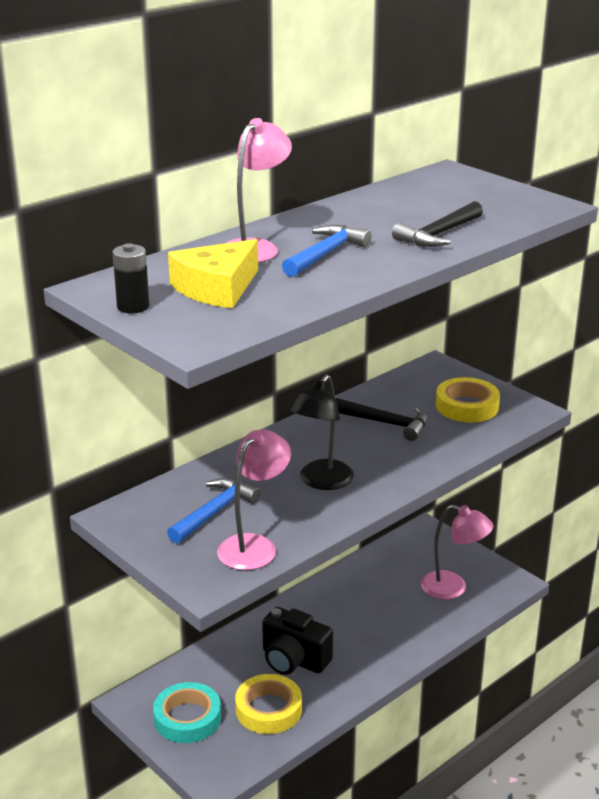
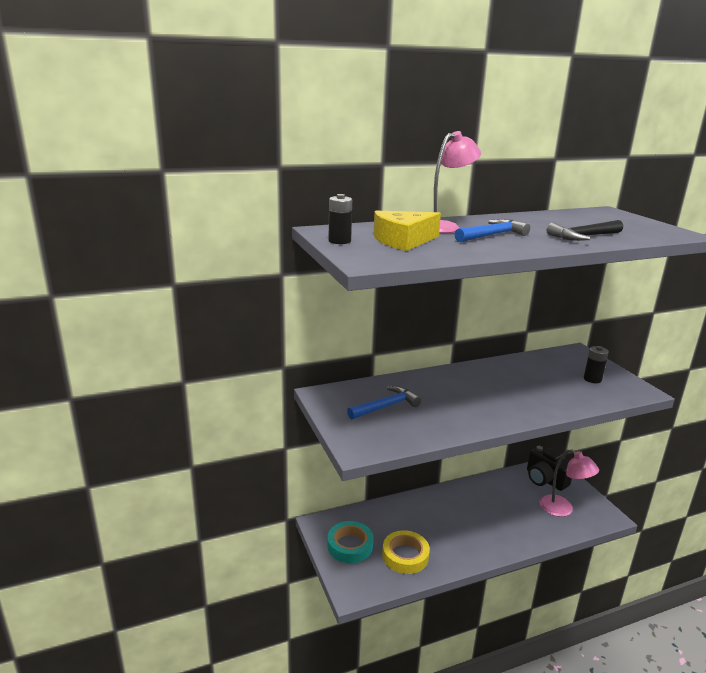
camera: 20 degrees right, 5 degrees down
(254, 545) = (402, 433): pink lamp -> none
(294, 660) = (434, 527): black camera -> black camera (545, 480)
(321, 481) = (467, 404): black lamp -> none
(387, 423) = (529, 378): black hammer -> none
(467, 406) = (592, 379): yellow tape -> black battery

